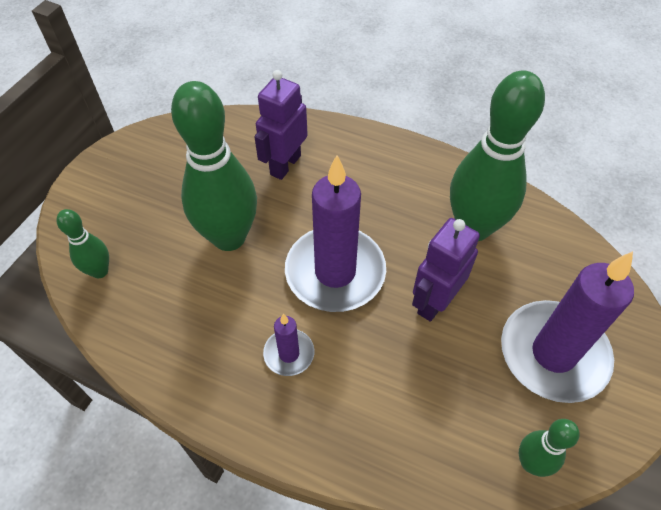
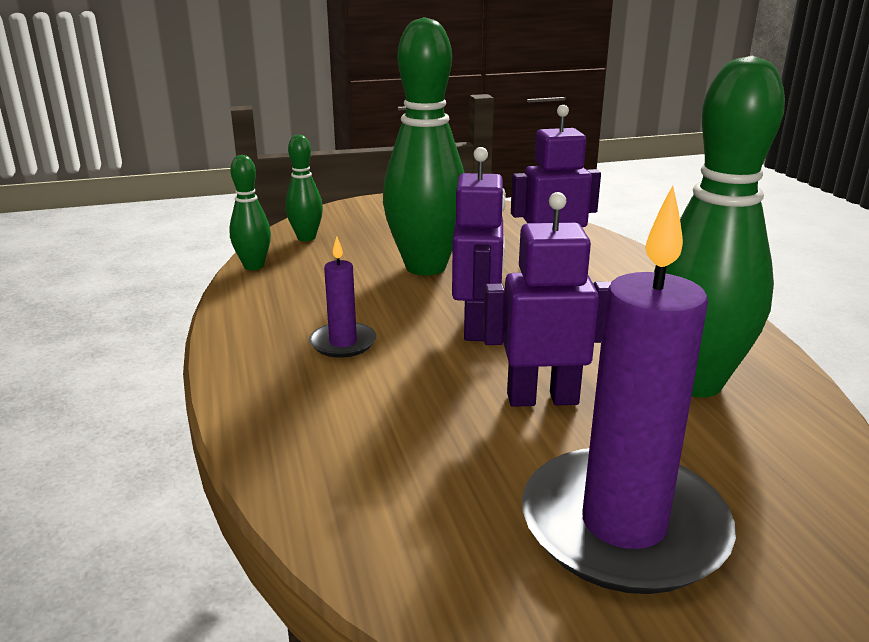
camera: 50 degrees right, 30 degrees down
(335, 272) = (476, 327): purple candle -> purple robot
(530, 463) = (418, 577): green bowling pin -> green bowling pin (254, 266)

